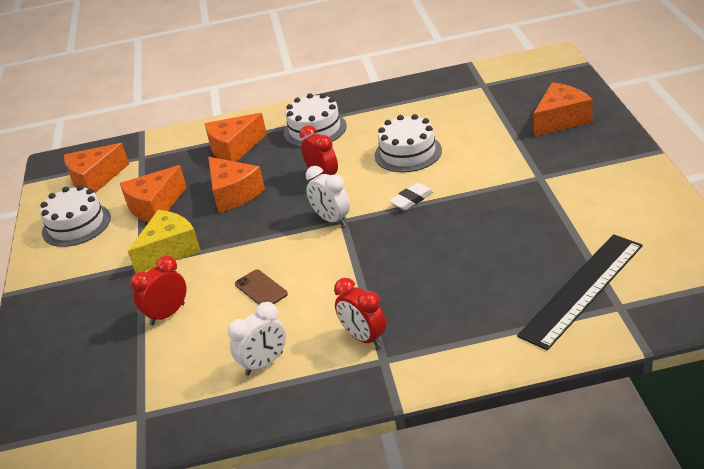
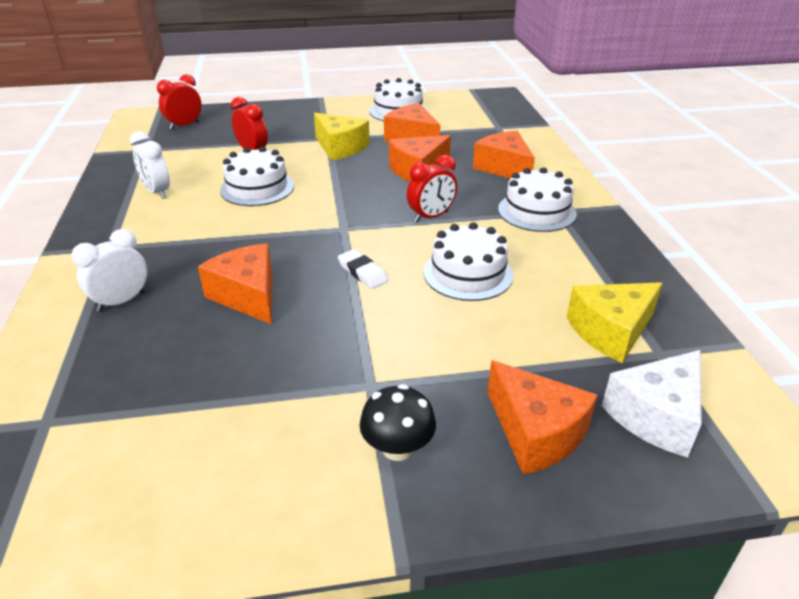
camera: 85 degrees right, 0 degrees up
(95, 179) = (465, 112): orange cheese -> orange cheese (248, 295)
(261, 289) = (257, 188): brown phone -> white cake
(332, 219) = (348, 222): white clock -> white clock (122, 301)
(364, 338) = (148, 238): red clock -> red clock (184, 125)
(466, 99) = (610, 331): none -> yellow cheese
(536, 87) = (656, 416): none -> white cheese
(582, 290) = (102, 392): black ruler -> none
(588, 161) = (397, 448): none -> black mushroom

